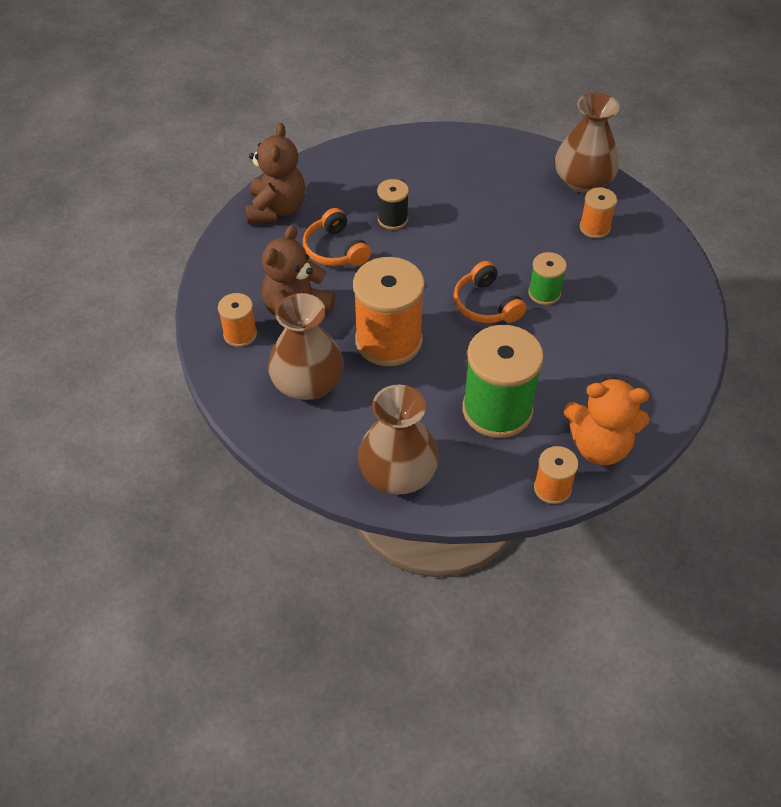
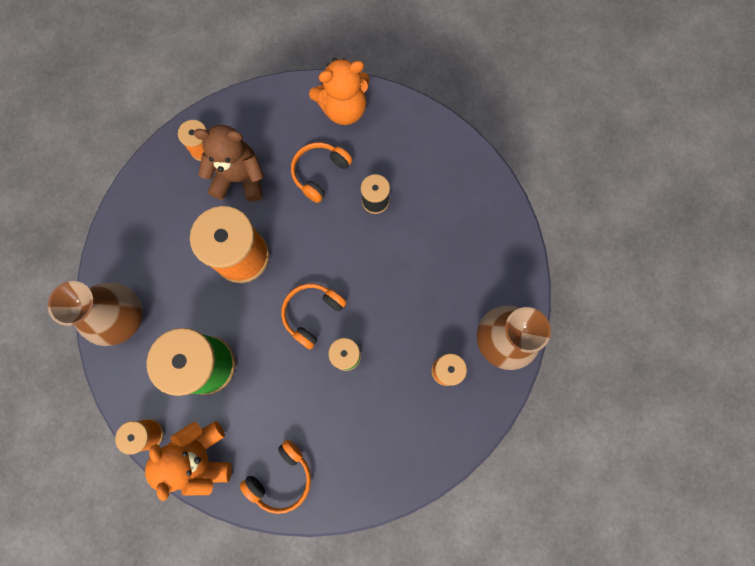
camera: 65 degrees right, 25 degrees up
(276, 209) = (343, 109): brown teddy bear -> orange teddy bear
(307, 383) = (177, 217): brown vase -> none
(650, 384) = (281, 477): none -> orange headphones

